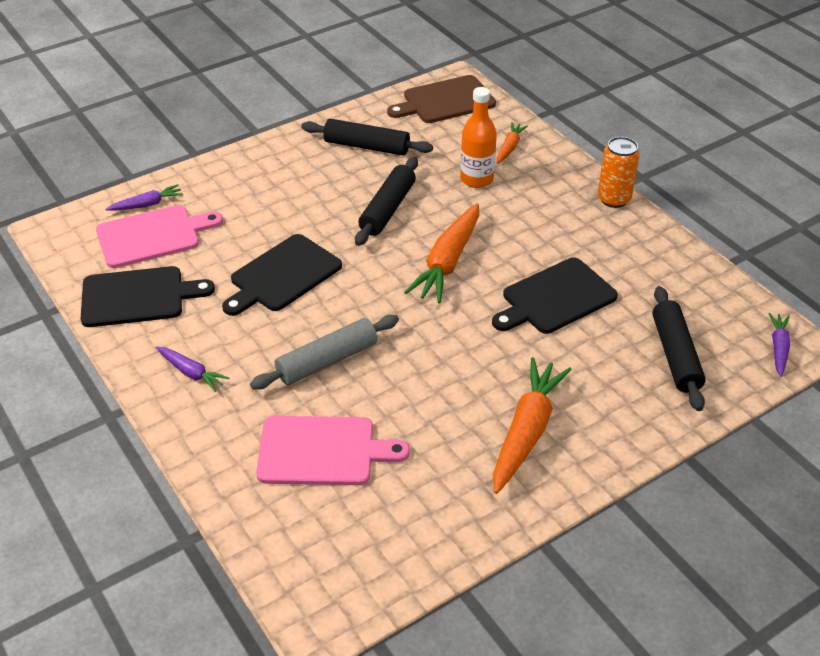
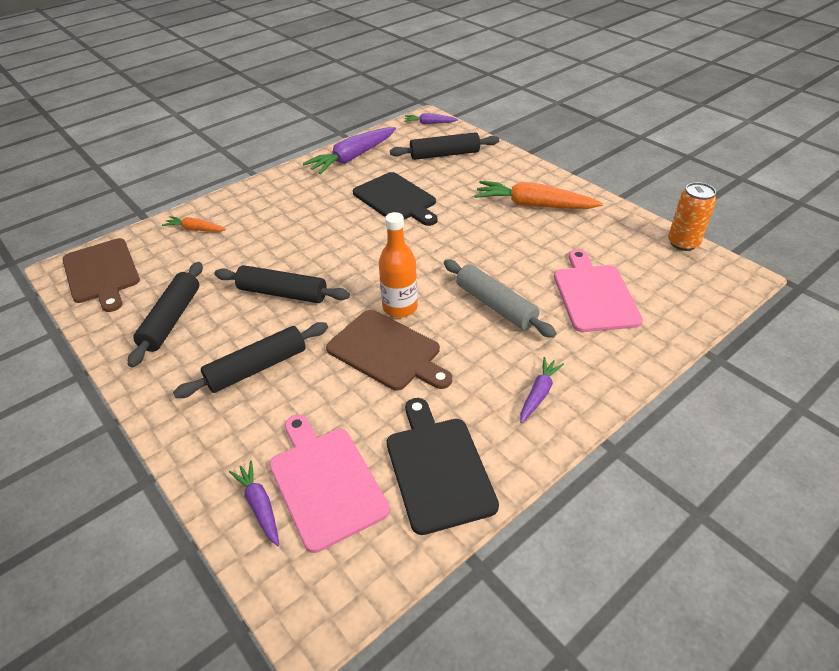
camera: 95 degrees left, 0 degrees up
(282, 275) = (387, 352): black cutting board -> brown cutting board
(288, 197) = (257, 368): none -> black rolling pin
(447, 262) = (358, 252): orange carrot -> none
(476, 179) = (241, 244): orange bottle -> orange bottle (400, 307)
(614, 199) = (277, 178): orange can -> orange can (683, 243)
(666, 263) = (352, 157): none -> purple carrot

